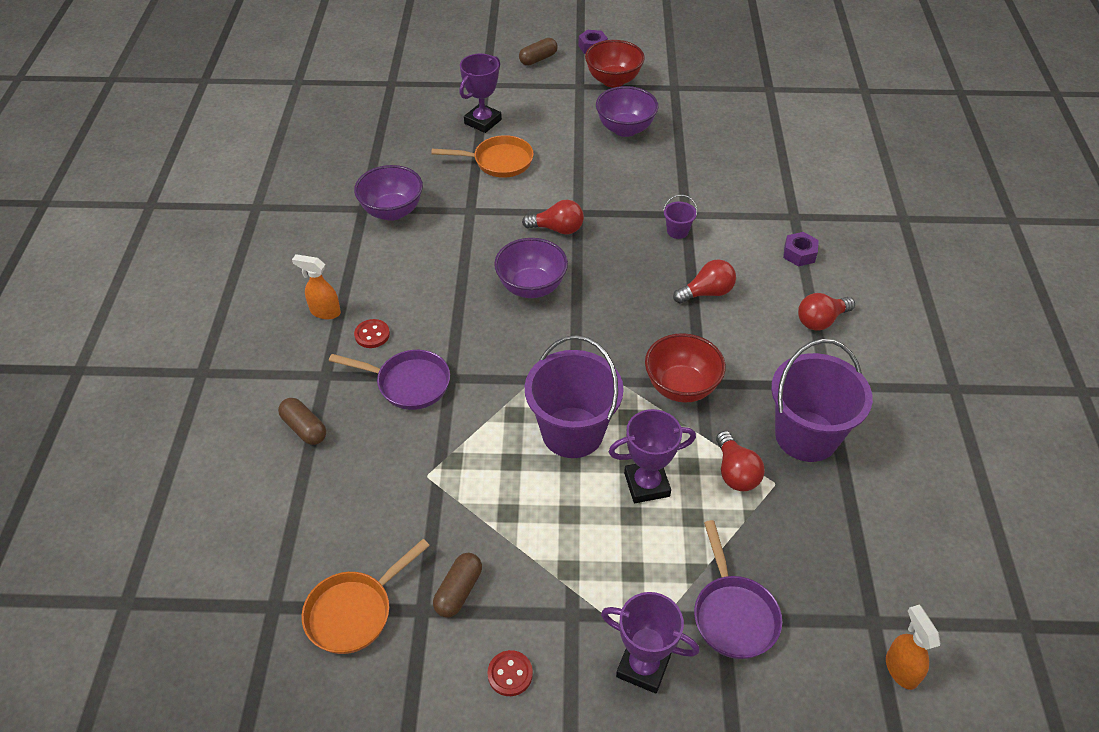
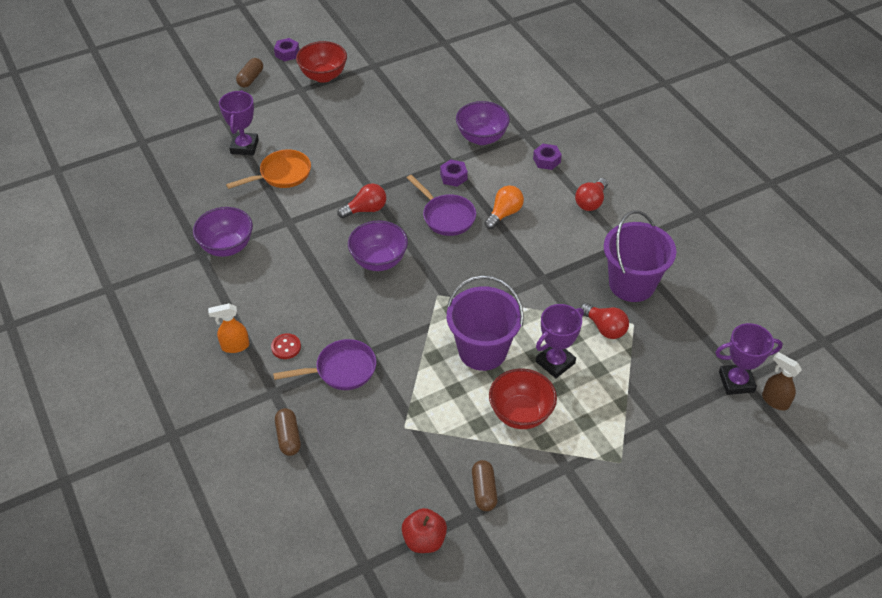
camera: 30 degrees left, 0 degrees up
(304, 428) = (288, 437): brown capsule -> brown capsule turned 60 degrees clockwise
(354, 612) = (424, 540): orange pan -> red apple
(510, 674) = (555, 524): red button -> none
(625, 129) = (360, 112): purple bowl -> purple bowl (481, 138)
(643, 666) = (631, 476): purple trophy -> purple trophy (736, 382)
(677, 231) = (453, 177): purple bucket -> purple nut
(681, 387) = (532, 287): red bowl -> red bowl (520, 413)
(707, 293) = (504, 214): red light bulb -> orange light bulb
(733, 614) = (662, 417): purple pan -> purple pan (446, 216)
(900, 669) = (774, 400): orange spray bottle -> brown spray bottle

